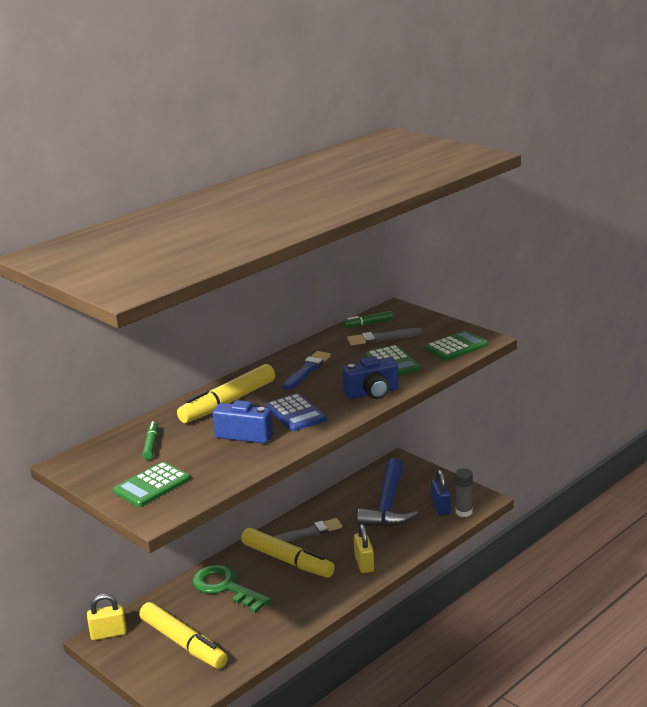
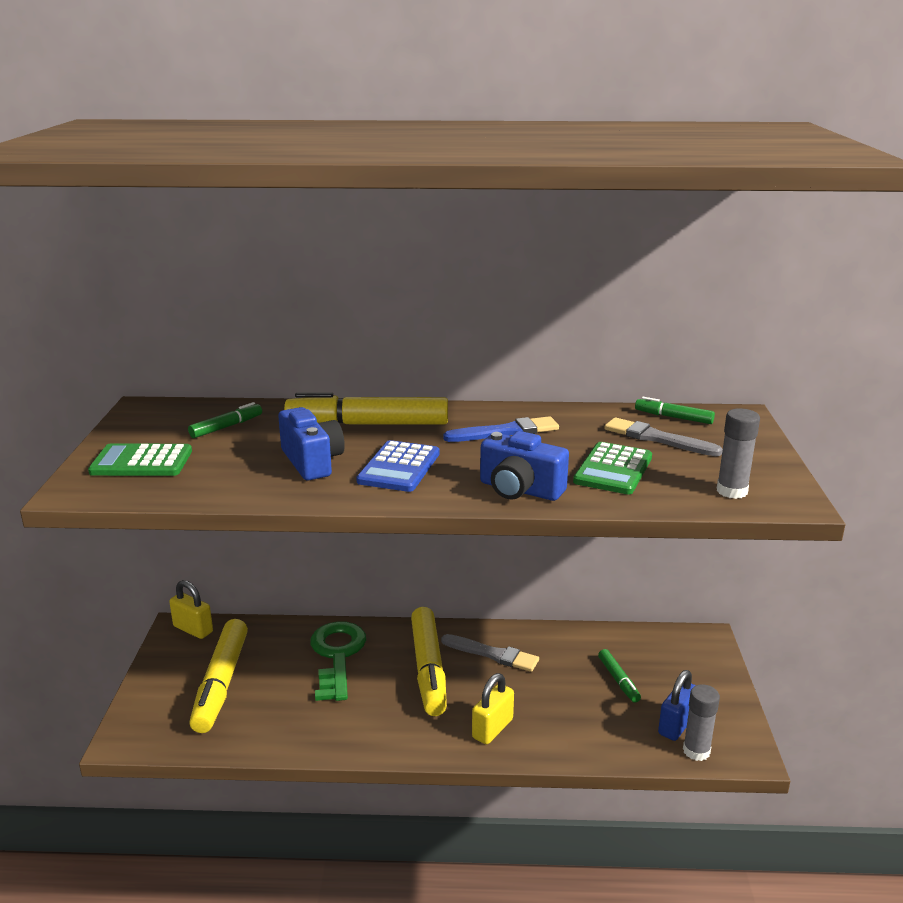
camera: 45 degrees right, 0 degrees up
(387, 505) = (618, 680): blue hammer -> green marker
(456, 347) = (732, 491): green calculator -> grey glue stick

